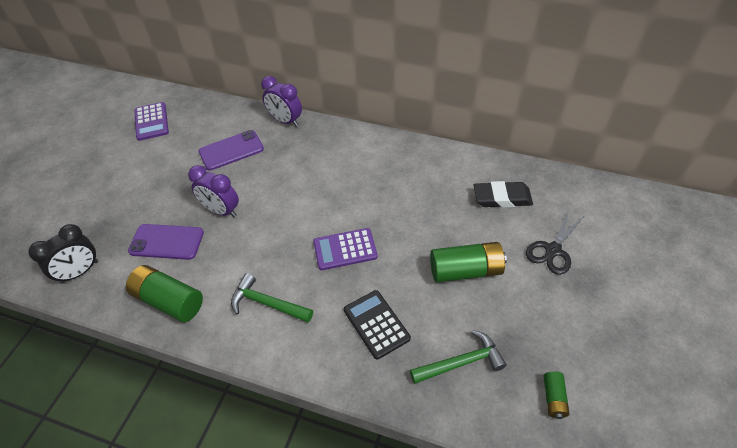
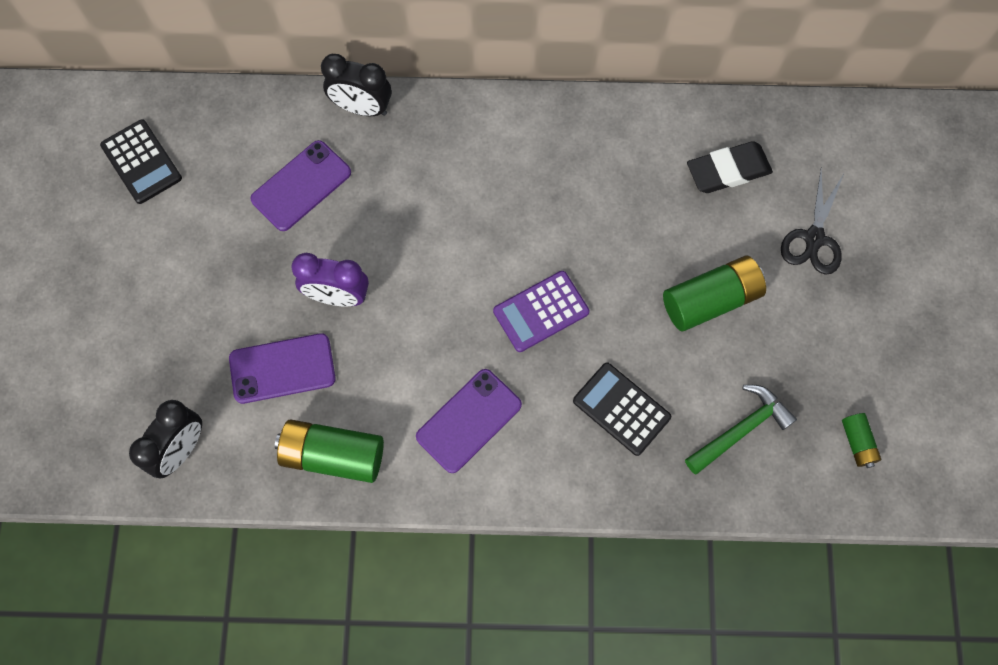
camera: 20 degrees left, 20 degrees up
(151, 122) = (141, 162): purple calculator -> black calculator
(267, 303) = (469, 421): green hammer -> purple phone
(285, 121) = (362, 108): purple clock -> black clock

